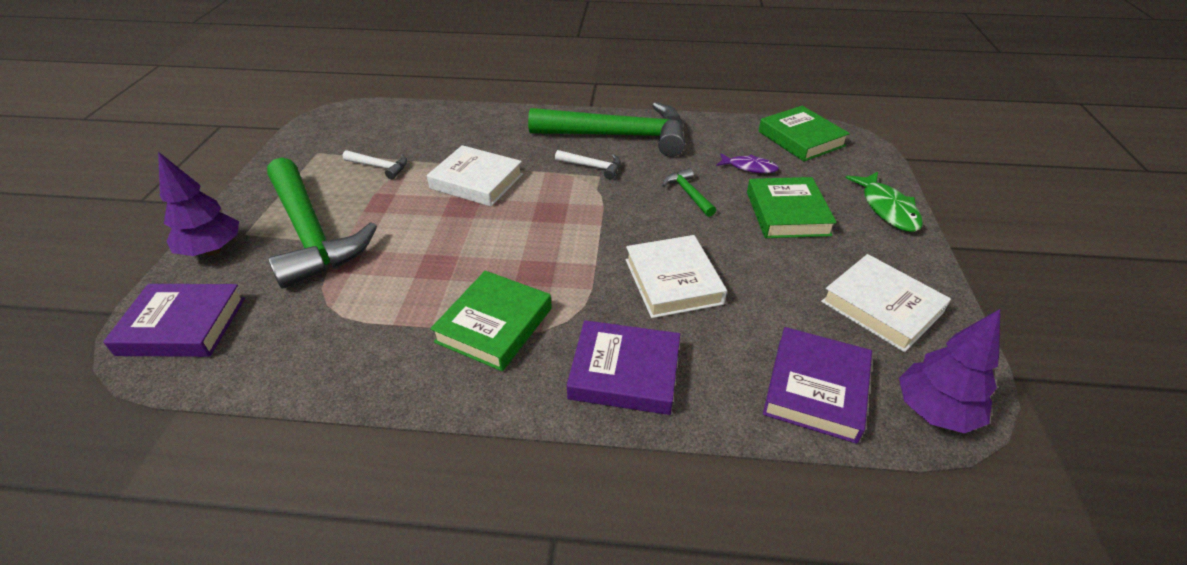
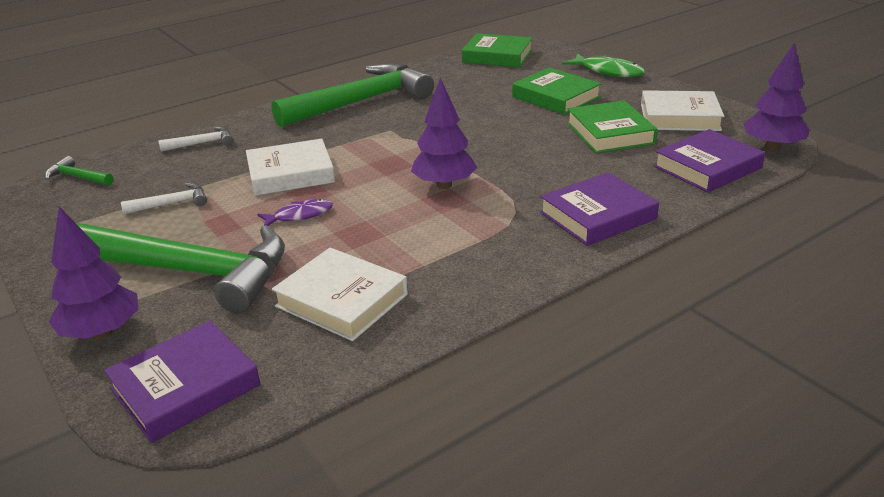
camera: 40 degrees left, 10 degrees down
(494, 325) = (469, 240): green book -> green book (610, 133)
(557, 256) = (444, 185): none -> purple tree
(592, 167) = (374, 127): white hammer -> white hammer (202, 143)
(673, 281) = (547, 160): white book -> white book (342, 300)
(688, 194) = (475, 113): green hammer -> green hammer (78, 177)
(749, 167) = (490, 83): purple fish -> purple fish (300, 215)
(816, 388) = (707, 167): purple book -> purple book turned 75 degrees clockwise

